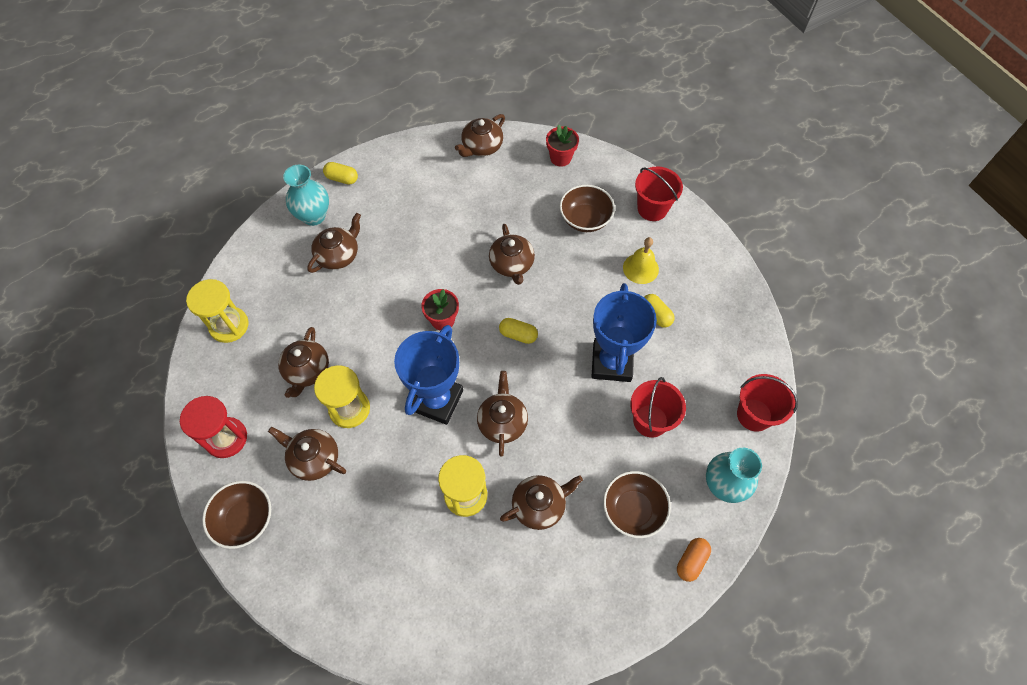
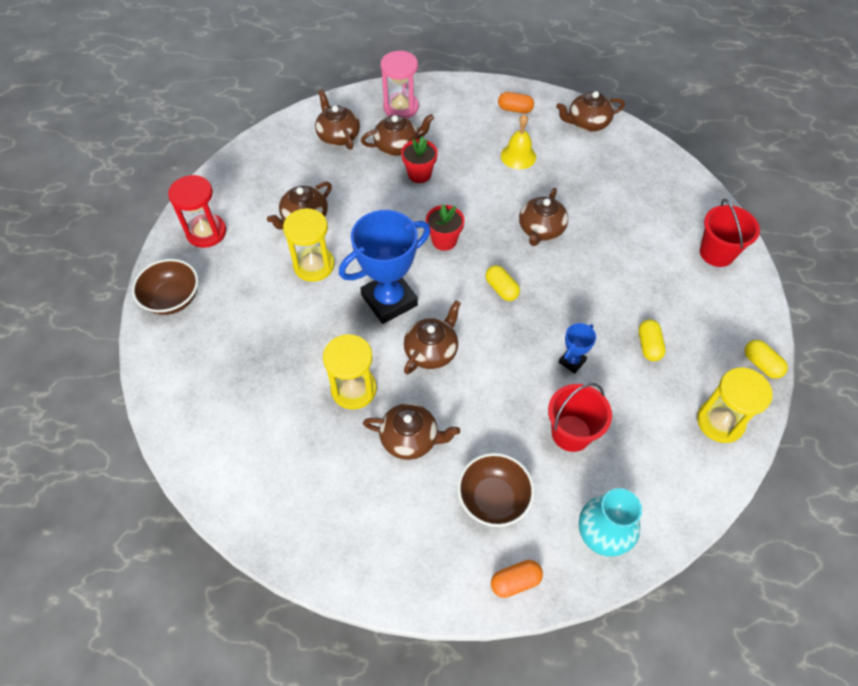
camera: 35 degrees right, 5 degrees down
(229, 325) = (273, 153): yellow hourglass -> yellow hourglass (720, 422)
(314, 216) = (401, 107): turquoise vase -> pink hourglass
(314, 458) = (257, 286): brown teapot -> brown teapot (338, 135)
(342, 178) = (446, 91): yellow capsule -> yellow capsule (761, 364)
(414, 165) = (515, 109): none -> orange capsule
(560, 158) = (656, 166): red flower pot -> red flower pot (419, 174)
(585, 219) = (640, 228): brown bowl -> none
(611, 362) = (572, 361): blue trophy -> blue trophy, size x0.46
(640, 268) = (664, 297): yellow bell -> yellow bell (518, 156)
(754, 415) = (684, 493): red bucket -> none

